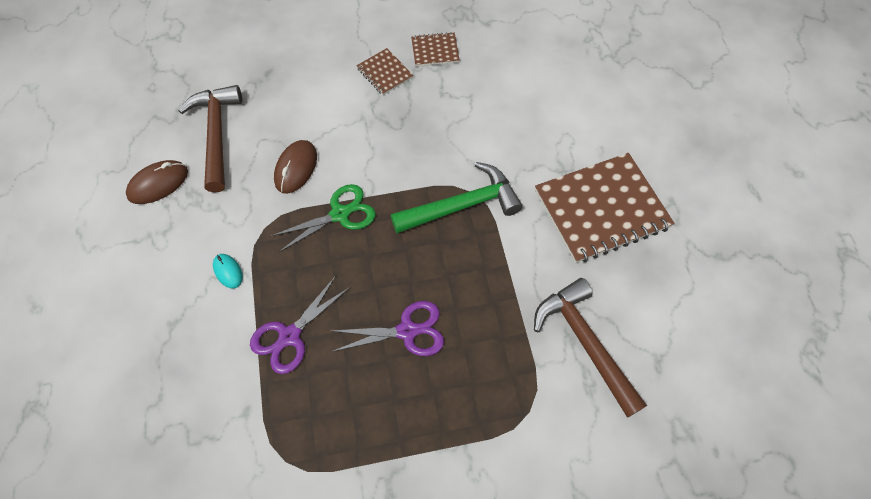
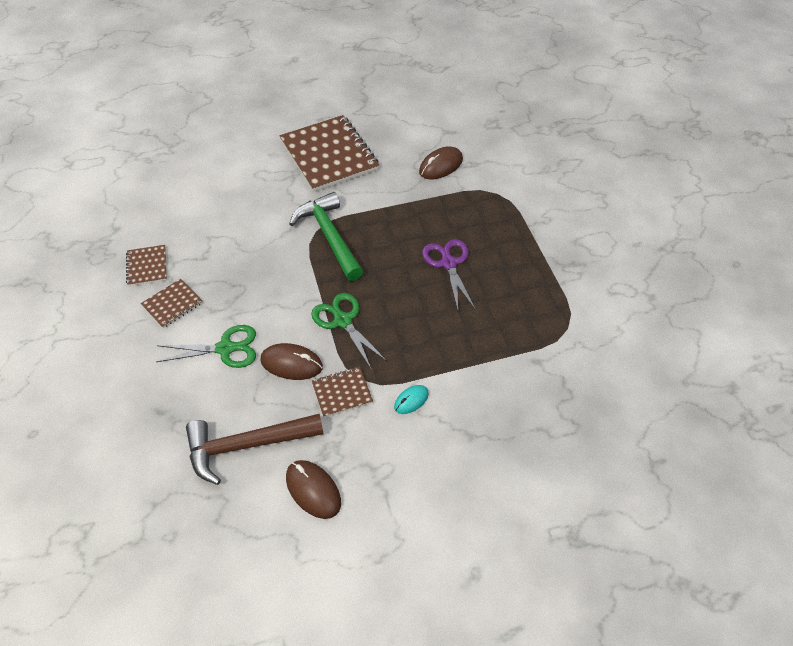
camera: 95 degrees left, 10 degrees down
(252, 210) = (342, 392): none -> brown notebook
(290, 336) = (466, 341): purple scissors -> none
(325, 115) = (225, 348): none -> green scissors
(585, 342) = (441, 166): brown hammer -> brown mouse

